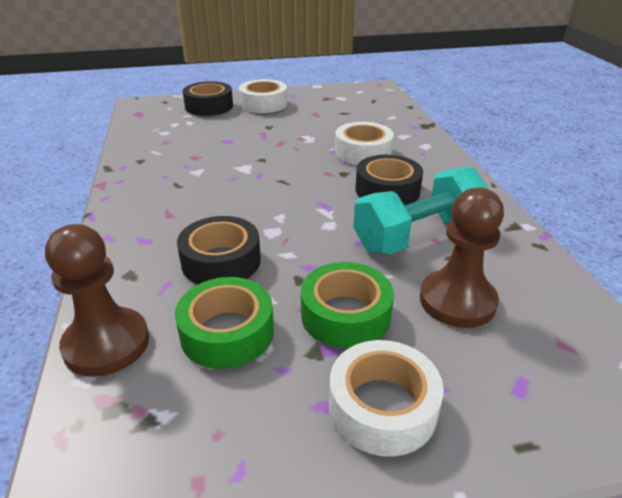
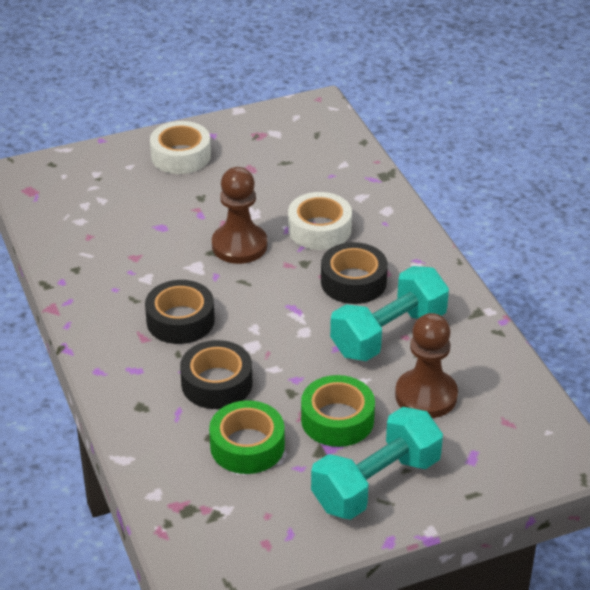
camera: 10 degrees left, 5 degrees up
(106, 344) = (156, 467): brown pawn -> brown pawn (239, 245)
(209, 106) = (113, 168): black tape -> black tape (180, 320)
(382, 407) = (376, 483): white tape -> turquoise dumbbell

